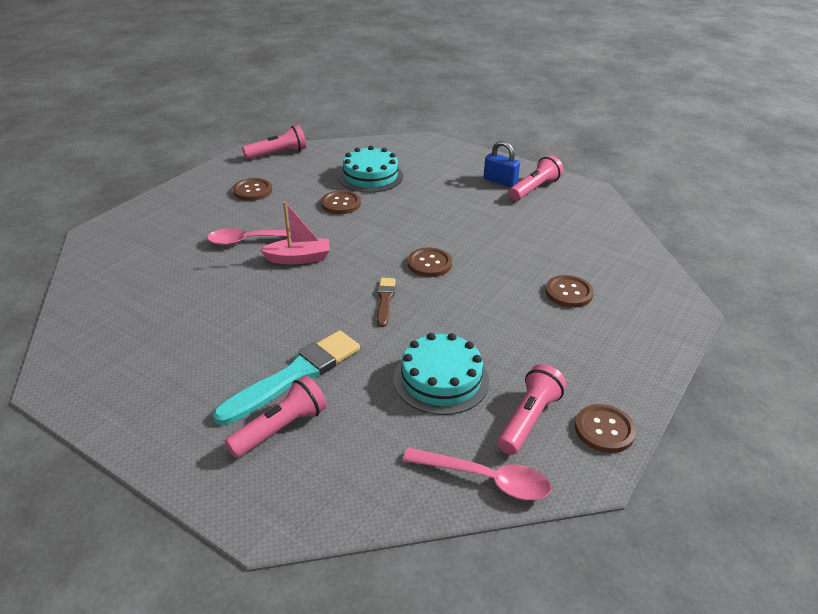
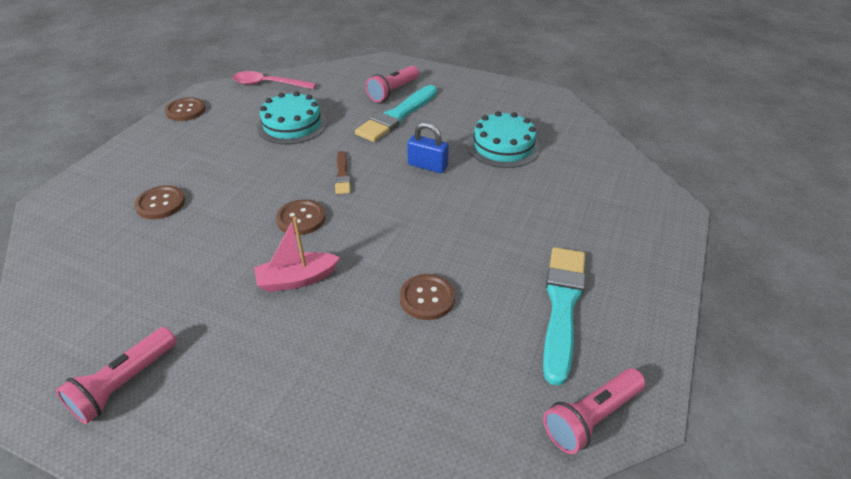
camera: 170 degrees right, 5 degrees up
(252, 191) = (562, 306): brown button -> turquoise brush
(252, 240) = (504, 222): pink spoon -> none
(299, 258) = (441, 207): pink boat -> pink boat (297, 279)
(370, 176) = (402, 373): turquoise cake -> turquoise cake (503, 146)
(500, 181) = (178, 397): blue padlock -> blue padlock (427, 166)
(529, 419) = (234, 110): pink flashlight -> none

